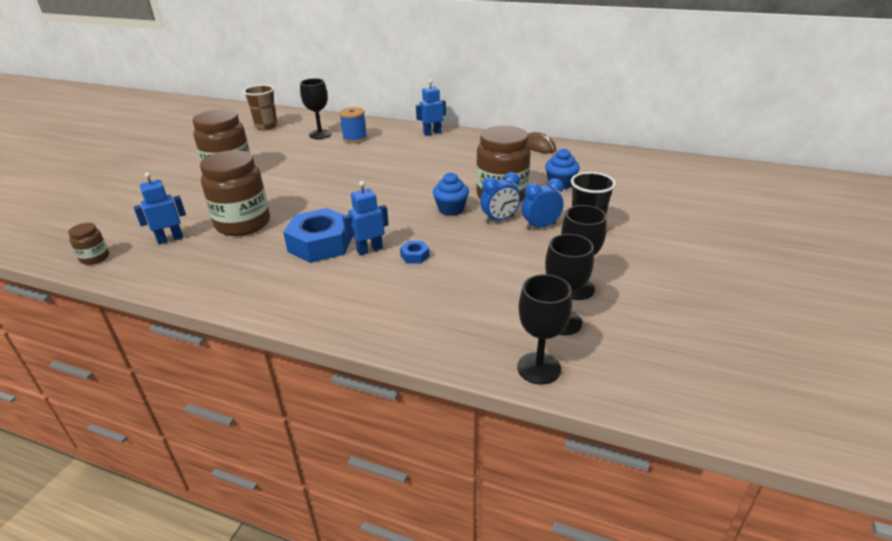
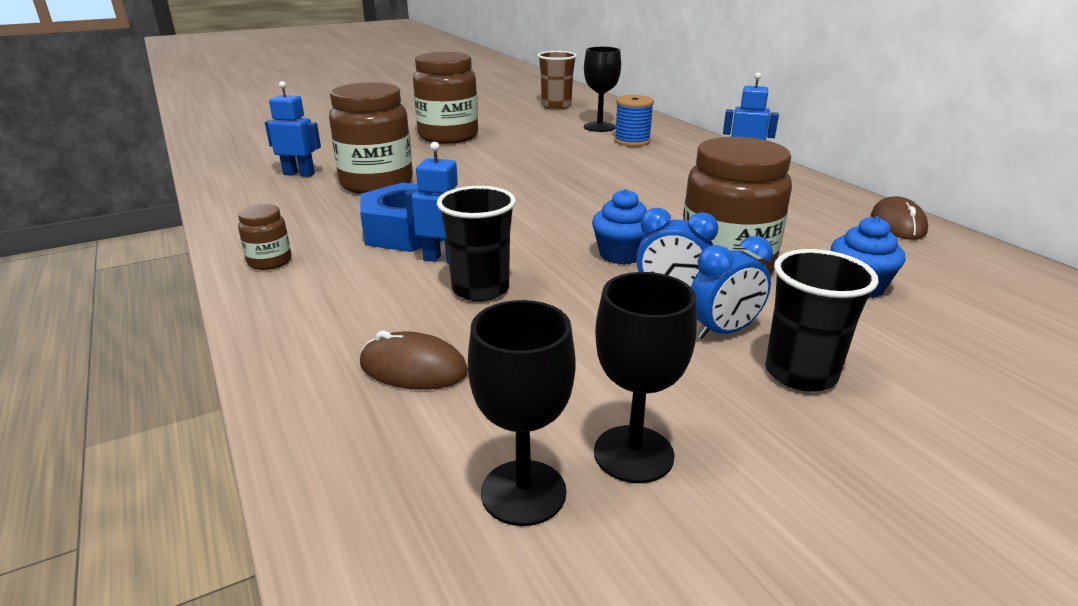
camera: 40 degrees right, 5 degrees down
(95, 258) = (225, 168): brown jar -> brown jar (270, 261)
(415, 256) = (480, 289): blue nut -> black cup
(447, 305) = (413, 368): none -> brown mouse
(539, 368) = (368, 541): black goblet -> none
(540, 226) = (723, 331): blue clock -> blue clock turned 135 degrees clockwise

